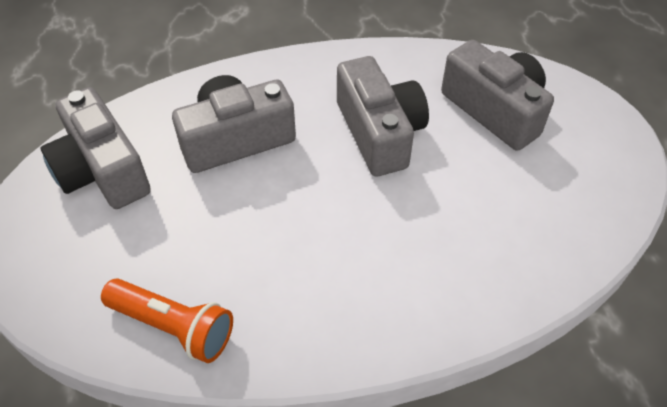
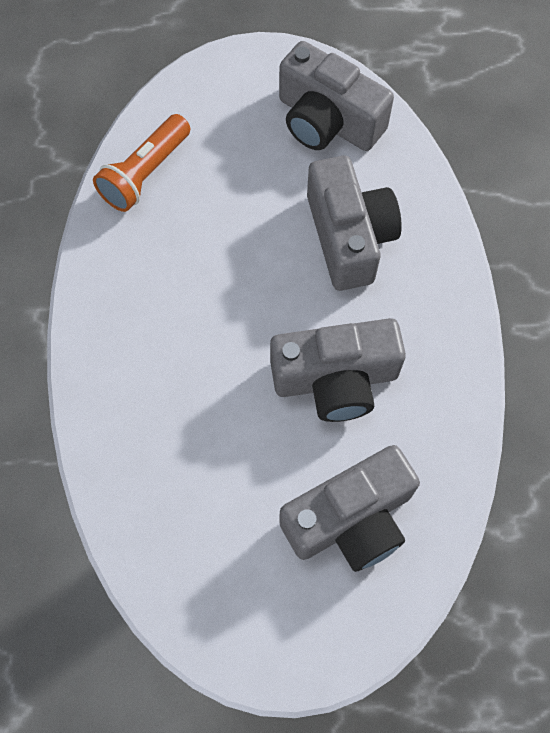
camera: 100 degrees right, 15 degrees up
(102, 170) = (327, 121): grey camera -> grey camera turned 120 degrees counterclockwise

